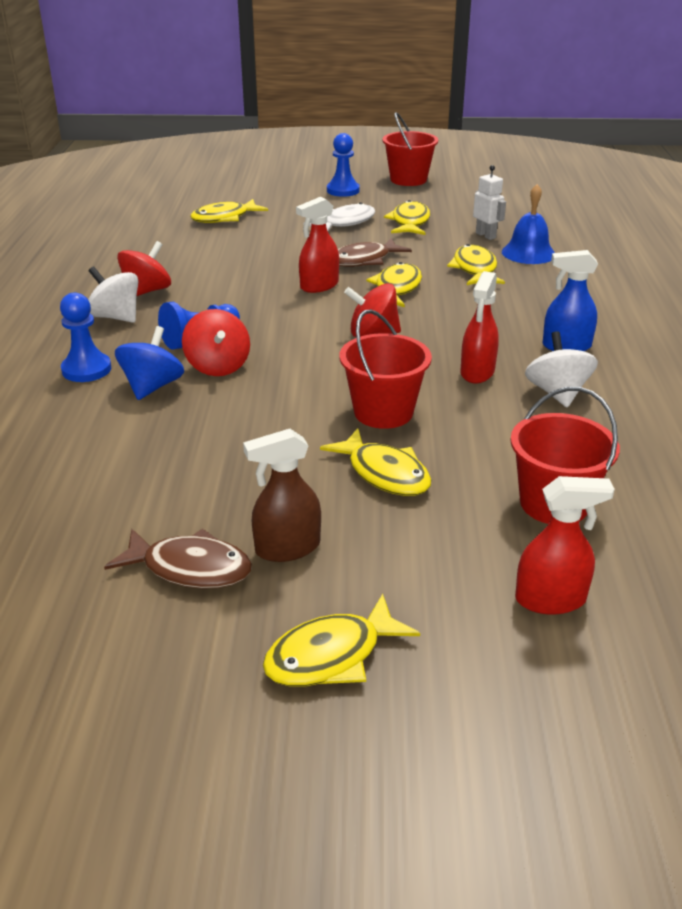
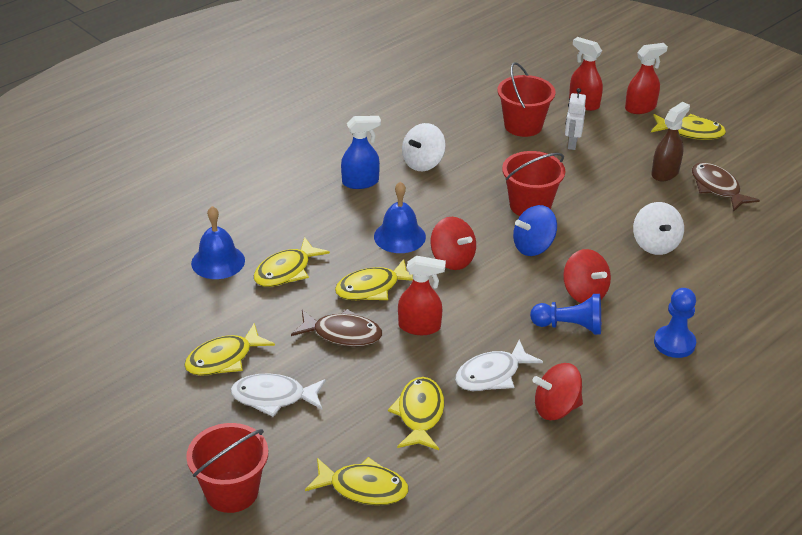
camera: 135 degrees left, 5 degrees up
(116, 317) = (609, 389): white spinning top -> white spinning top (655, 244)
(152, 387) = (643, 301): blue spinning top -> blue spinning top (533, 247)
(218, 366) = (584, 293): red spinning top -> red spinning top turned 120 degrees clockwise
(221, 287) = (492, 375): none -> white fish
(287, 548) = (665, 173): brown spray bottle -> brown spray bottle turned 75 degrees counterclockwise
(343, 190) = (183, 459): blue pawn -> none
(384, 473) = (577, 177): yellow fish -> yellow fish (420, 414)
(408, 180) = (92, 433): red bucket -> red bucket (232, 492)
(446, 326) = (399, 236): none -> blue bell
(477, 372) = (440, 197): red spray bottle -> red spray bottle (640, 108)
(486, 235) = (204, 300): white robot -> white robot (572, 144)
(566, 346) = (360, 182): blue spray bottle -> blue spray bottle turned 60 degrees counterclockwise

